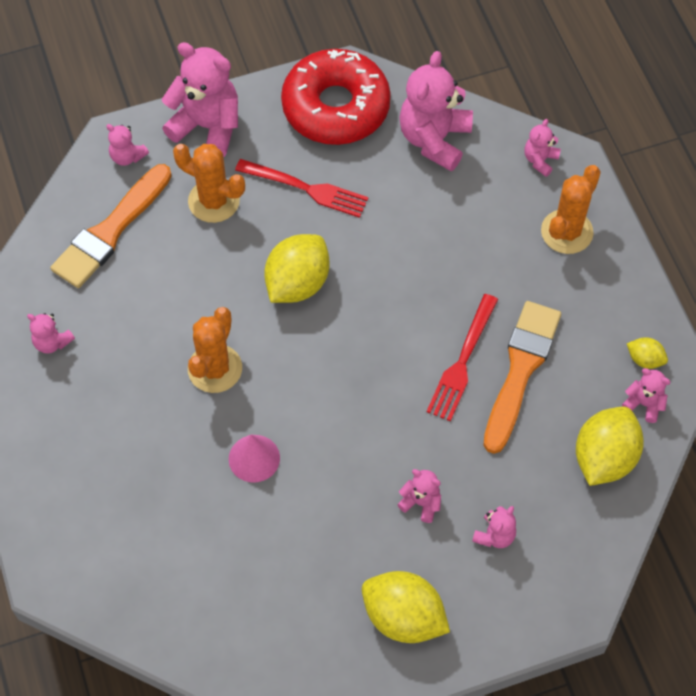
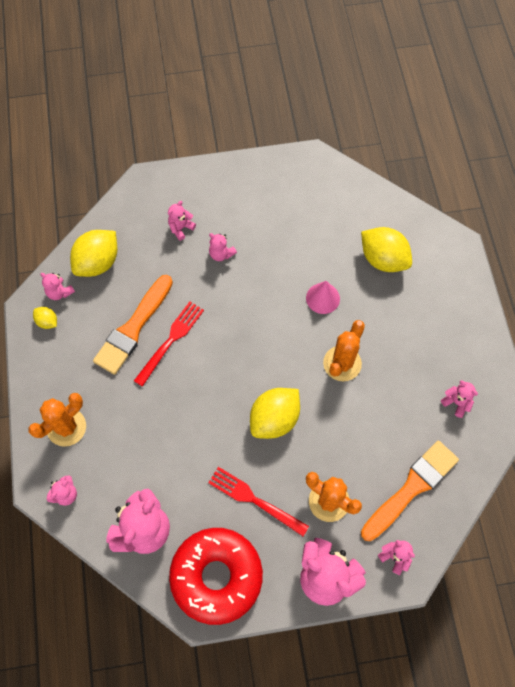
camera: 170 degrees left, 5 degrees up
(403, 617) = (246, 192): yellow lemon -> yellow lemon (383, 259)

